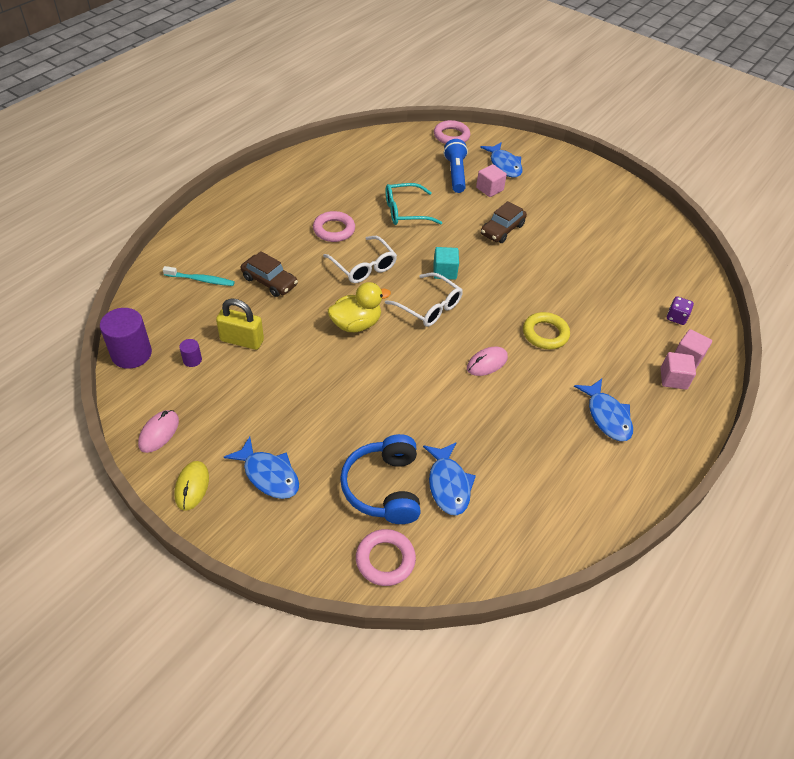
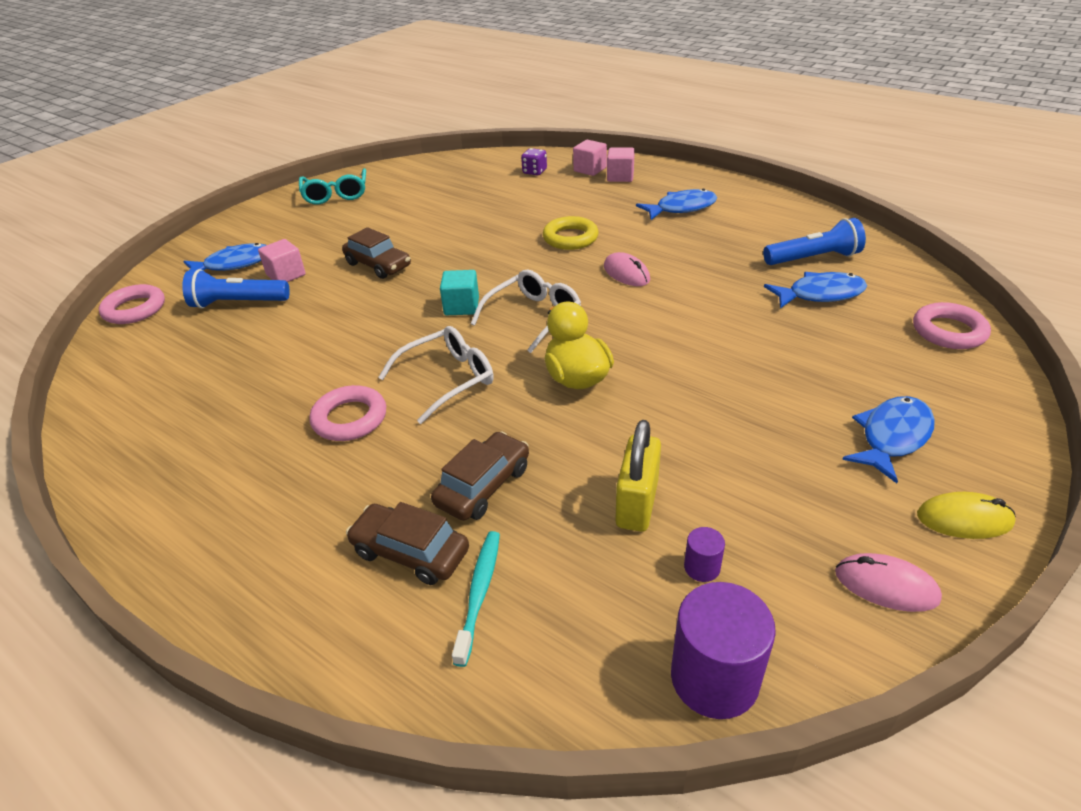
camera: 85 degrees left, 10 degrees down
(231, 257) = (410, 552): none -> brown car
(383, 488) = (852, 338): blue headphones -> none
(405, 211) = (318, 345): turquoise glasses -> turquoise glasses (336, 194)
(510, 497) = (813, 258): none -> blue flashlight

